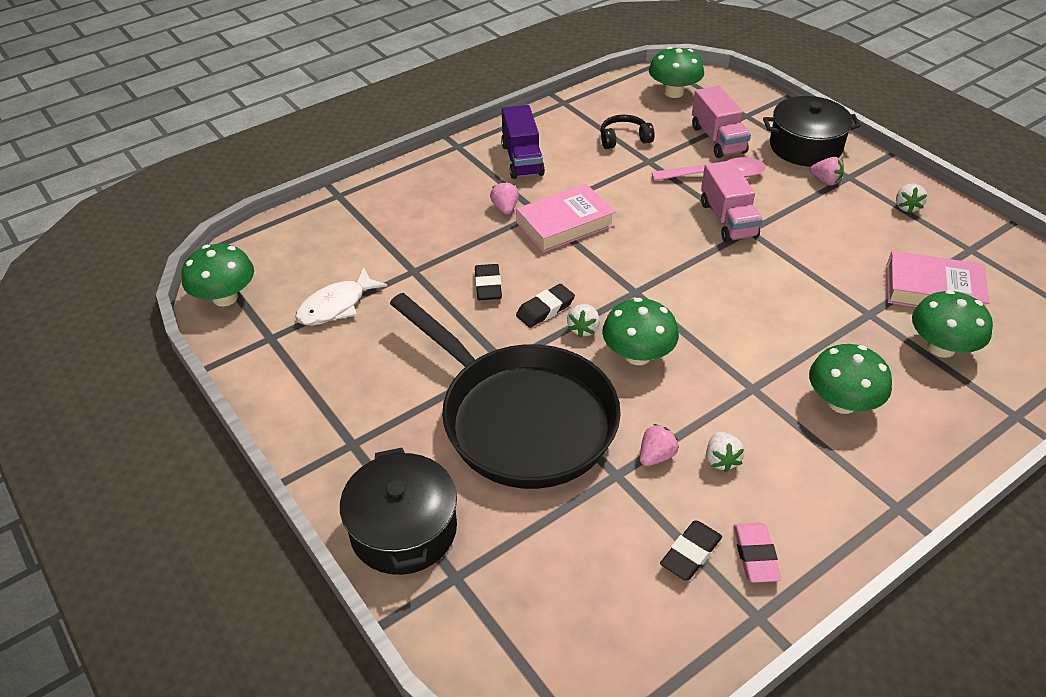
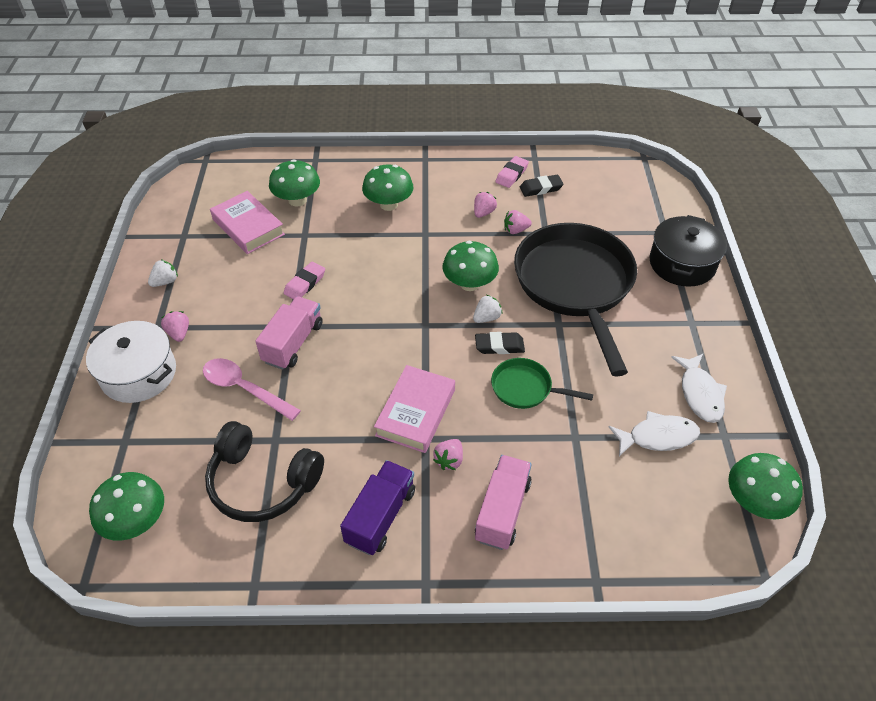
camera: 145 degrees left, 5 degrees up
(310, 365) = (700, 394): none -> white fish
(488, 286) = (525, 388): black eraser -> green pan
(564, 224) = (416, 412): pink book -> pink book turned 75 degrees counterclockwise
(624, 139) = (262, 482): black headphones -> black headphones, size x1.80
(718, 139) = (189, 427): pink truck -> pink truck (502, 511)
(721, 460) = (483, 213): white strawberry -> pink strawberry
(792, 268) = (305, 284): none -> pink eraser
(805, 147) = (139, 373): black pot -> white pot

